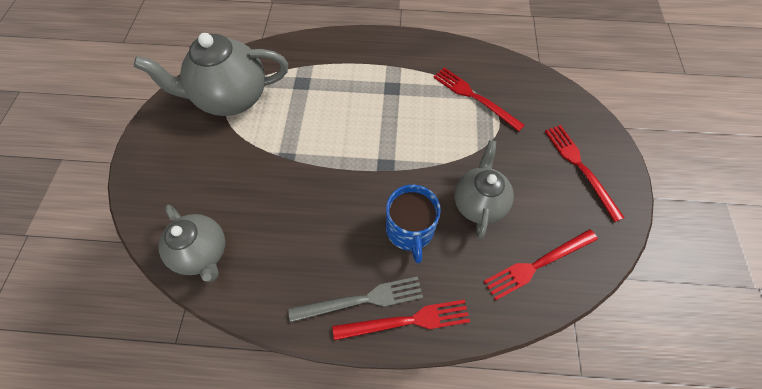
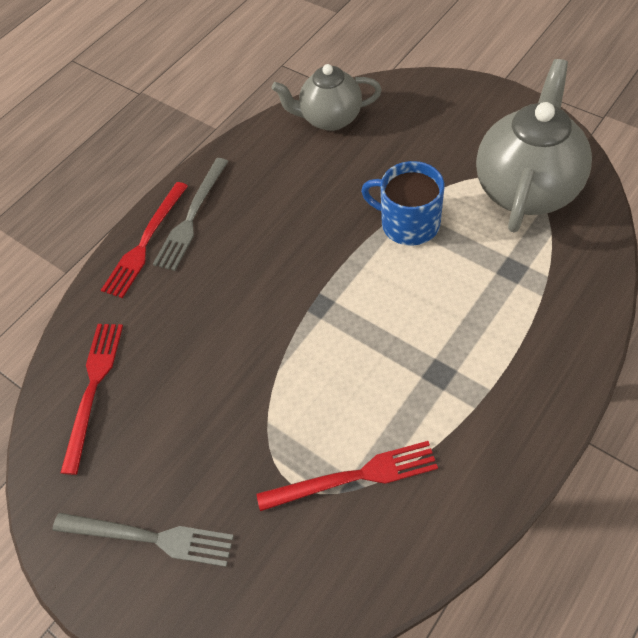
camera: 130 degrees right, 5 degrees down
(410, 230) = (224, 289): blue mug -> blue mug (408, 223)
(478, 203) = (201, 374): grey teapot -> none
(580, 168) = (149, 537): red fork -> grey fork

